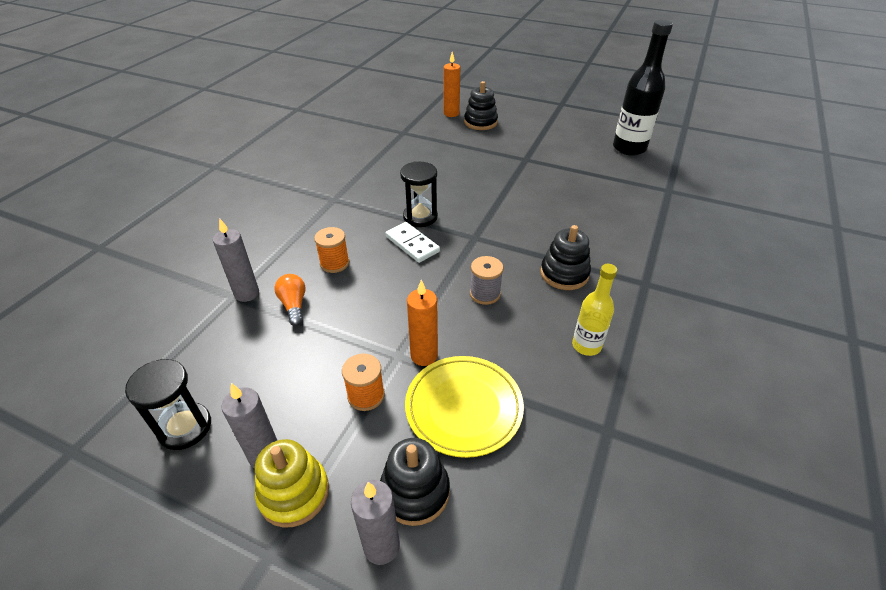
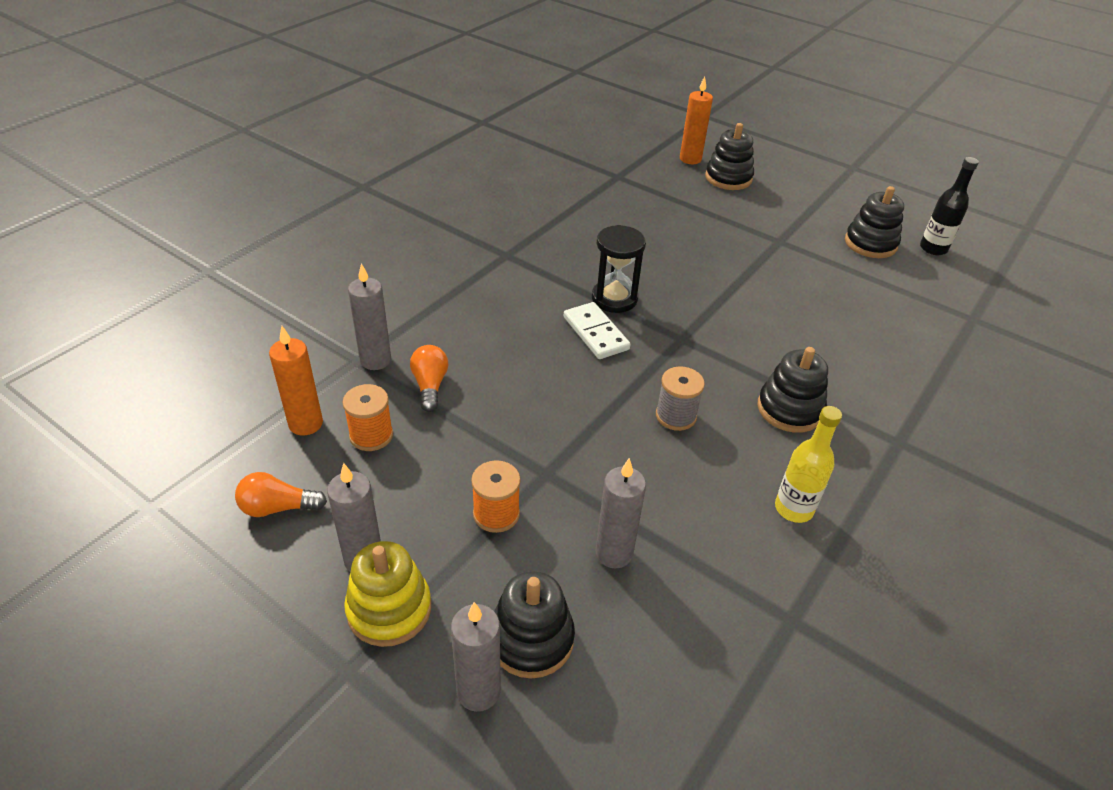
camera: 10 degrees right, 0 degrees up
(185, 427) = (278, 507): black hourglass -> orange light bulb
(334, 263) = (491, 341): orange spool -> orange spool (371, 435)
(424, 356) = (578, 480): orange candle -> orange candle (306, 424)
(463, 407) = (614, 553): yellow plate -> grey candle
(587, 151) = (870, 243): none -> black stacking toy
(629, 148) = (933, 248): black bottle -> black bottle, size x0.57

